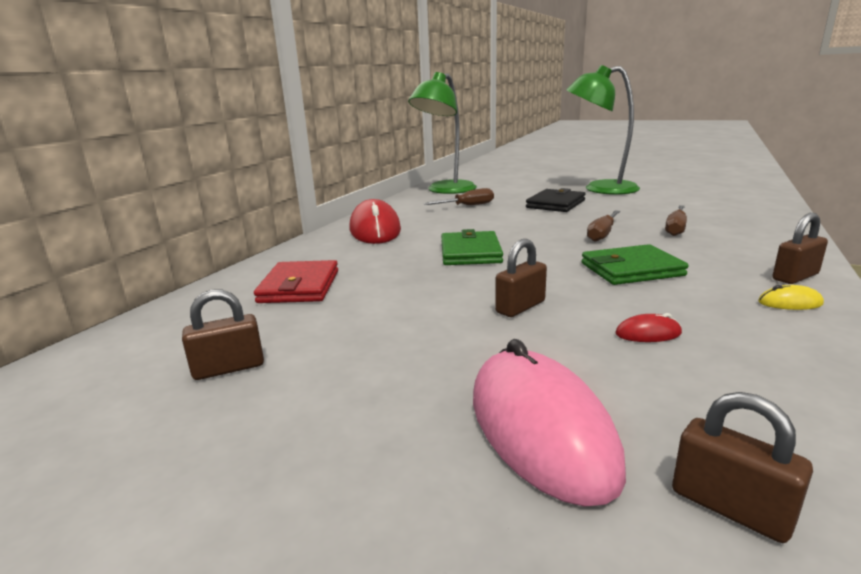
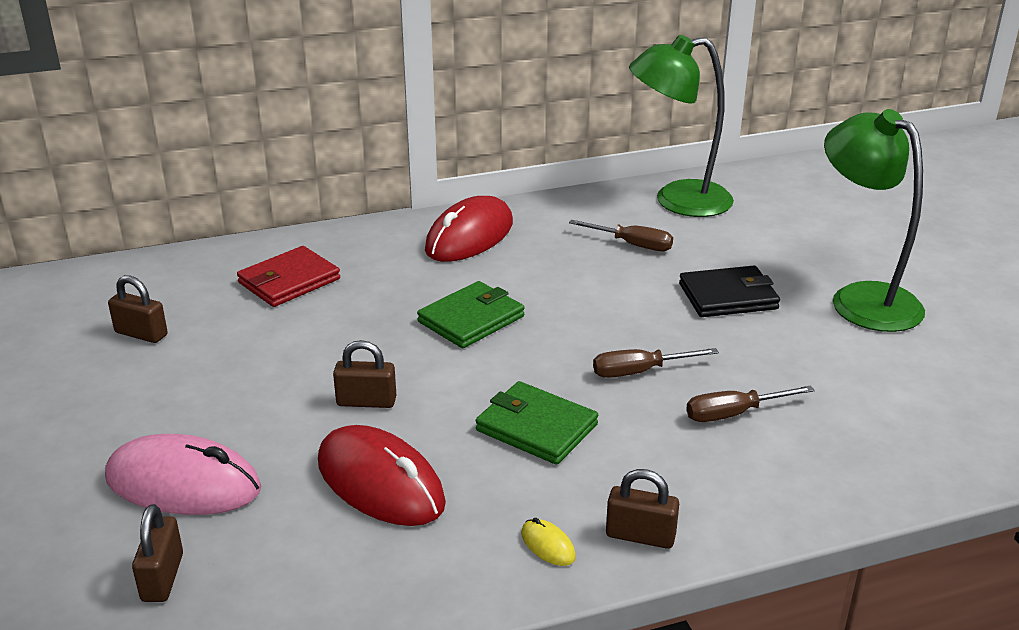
camera: 45 degrees right, 10 degrees up
(540, 429) = (183, 484): pink mouse -> pink mouse turned 75 degrees clockwise
(648, 333) = (380, 483): red mouse -> red mouse, size x2.49

